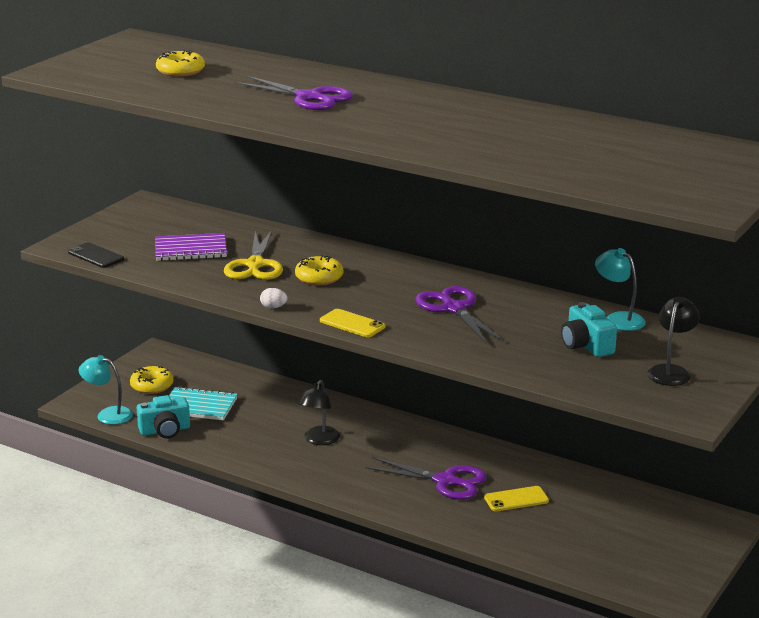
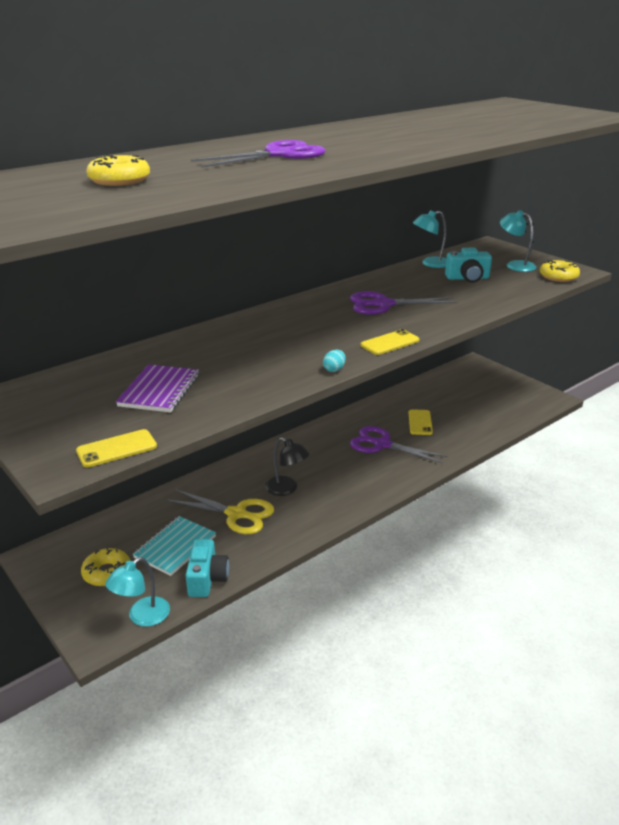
camera: 70 degrees left, 5 degrees up
(96, 256) = (116, 449): black phone -> yellow phone
(255, 265) = (230, 364): yellow scissors -> yellow scissors (236, 514)
(273, 307) = (334, 369): white egg -> turquoise egg
(319, 278) = (284, 342): yellow donut -> yellow donut (558, 277)
(445, 481) = (382, 444): purple scissors -> purple scissors turned 105 degrees counterclockwise
(671, 371) = (515, 265): black lamp -> turquoise lamp

